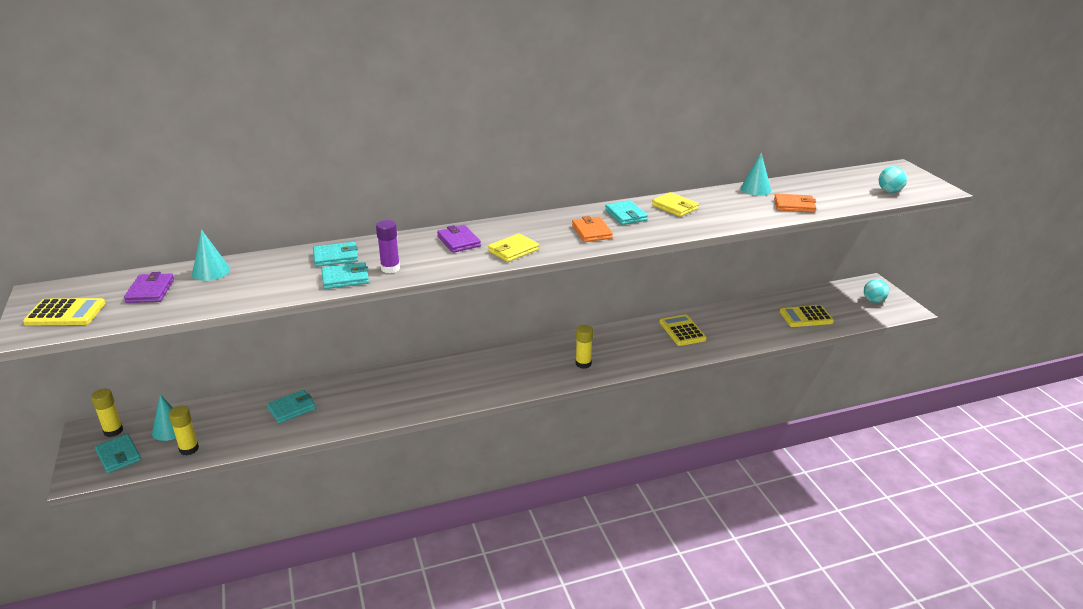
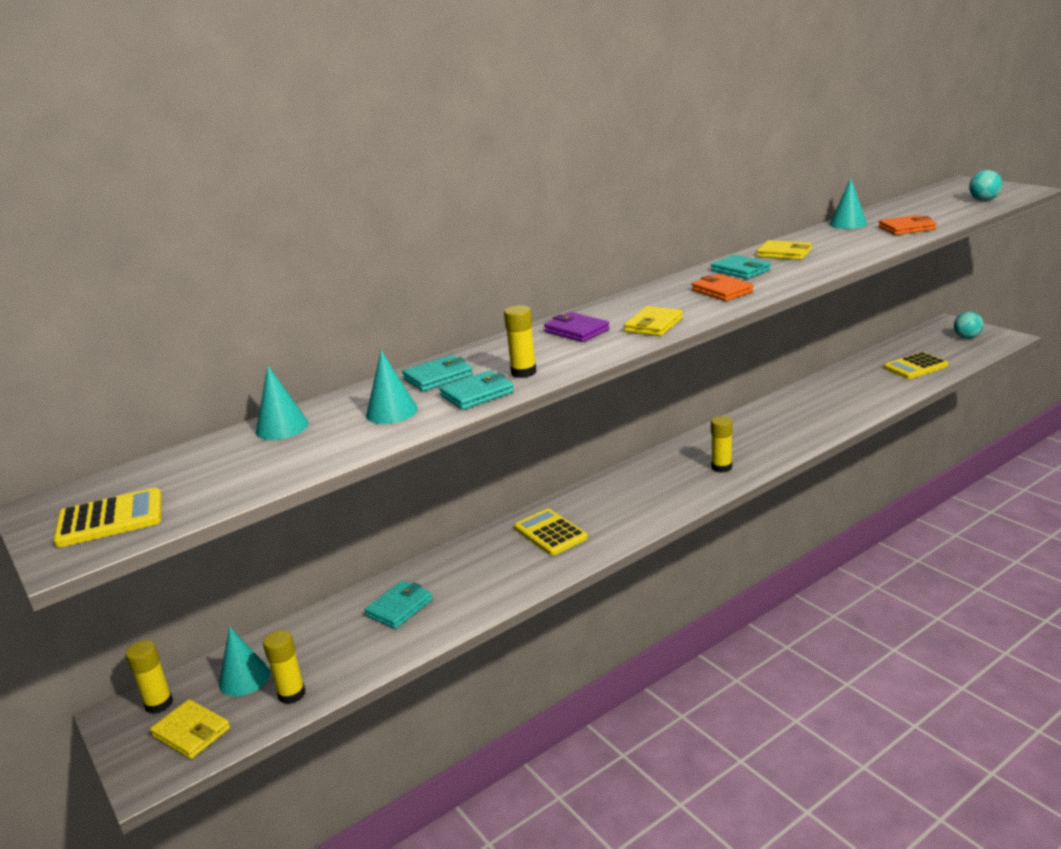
camera: 15 degrees left, 5 degrees down
(119, 456) = (191, 732): turquoise wallet -> yellow wallet
(150, 291) = (216, 466): purple wallet -> none
(283, 278) = (391, 412): none -> turquoise cone
(390, 268) = (523, 372): purple glue stick -> yellow glue stick
(682, 331) = (800, 409): yellow calculator -> yellow calculator (550, 533)

